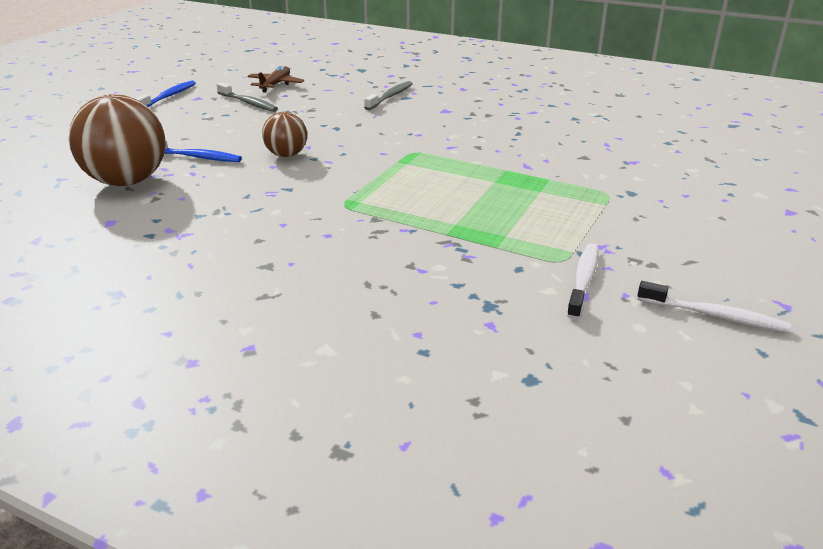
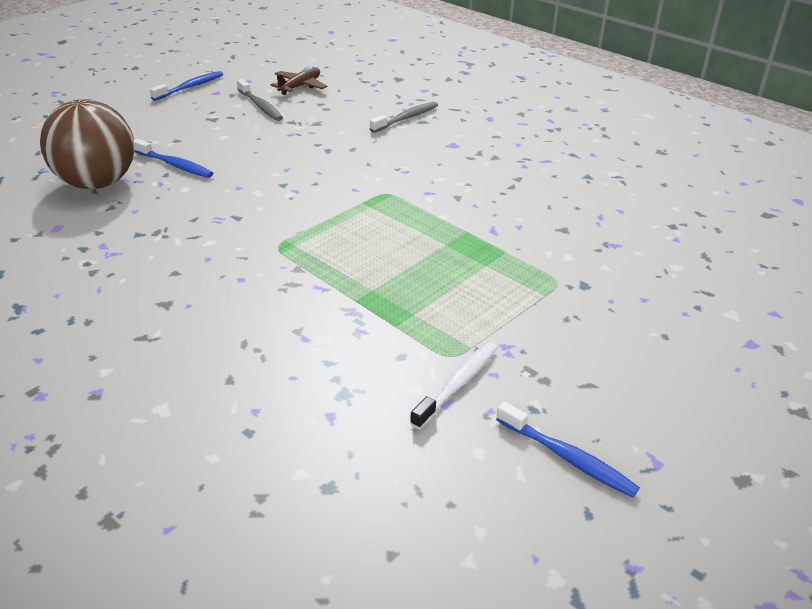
camera: 15 degrees right, 5 degrees up
(286, 155) = (259, 176): brown ball -> none
(715, 316) = (567, 457): white toothbrush -> blue toothbrush

